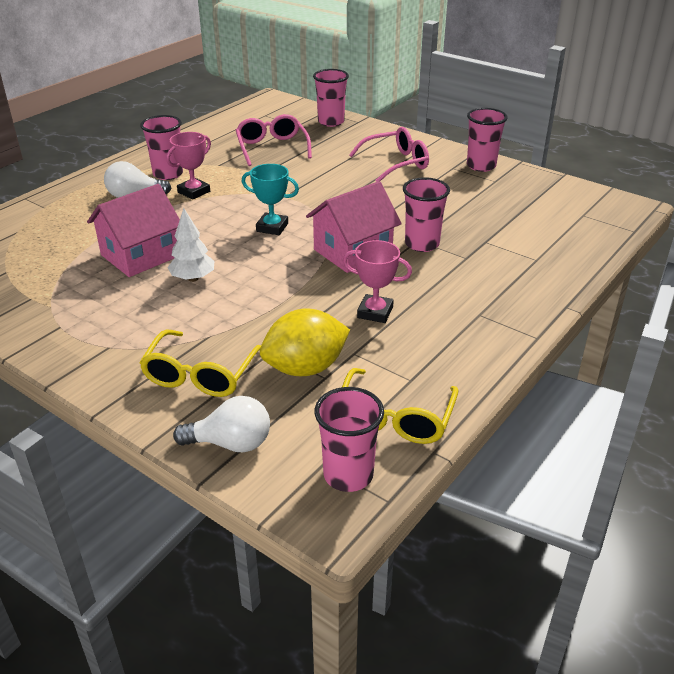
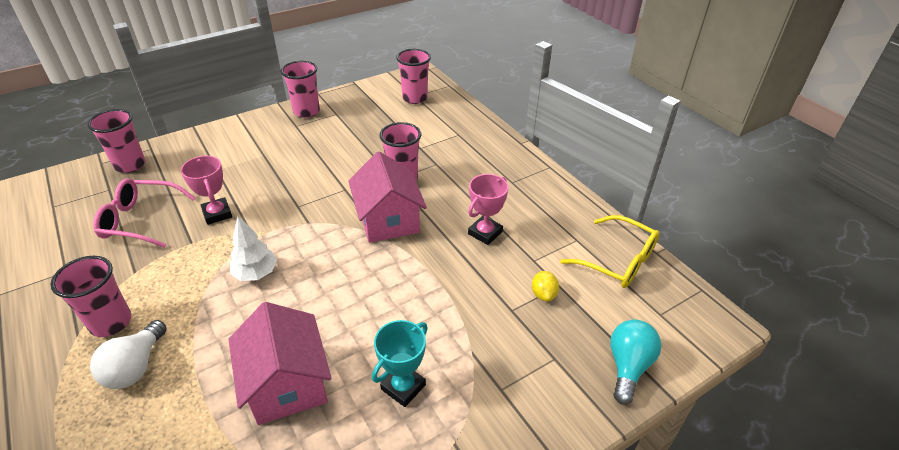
camera: 70 degrees left, 5 degrees up
(193, 278) = (364, 343): white tree -> white tree (256, 274)
(194, 192) = (179, 307): pink trophy -> pink trophy (217, 214)
(200, 375) = (529, 370): yellow glasses -> none
(231, 443) = (628, 366): white light bulb -> turquoise light bulb
(272, 227) = (308, 261): turquoise trophy -> turquoise trophy (403, 387)
(305, 368) = (543, 294): yellow lemon -> yellow lemon, size x0.47
(348, 475) = (674, 303): pink cup -> pink cup (414, 98)
(396, 163) = (258, 151): pink glasses -> none

